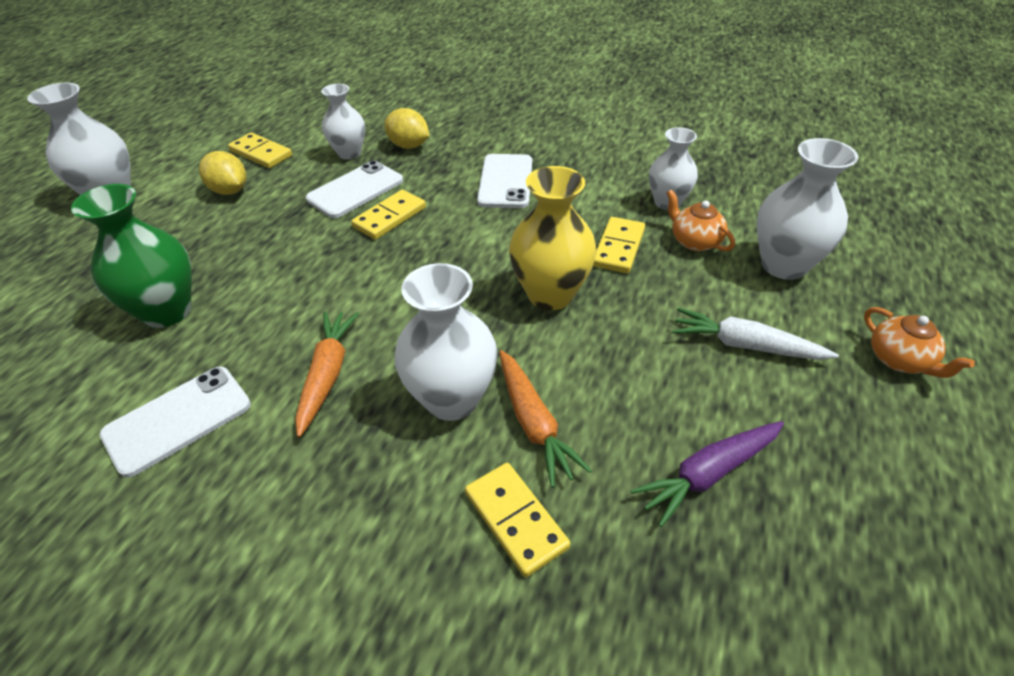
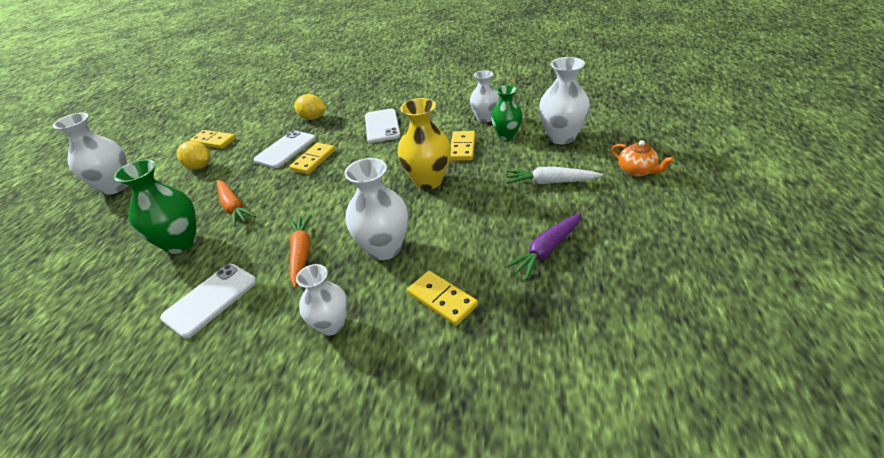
camera: 10 degrees left, 5 degrees down
(349, 153) = (274, 130): white vase -> white vase (331, 324)
(534, 423) = (438, 249): orange carrot -> orange carrot (233, 207)
(694, 241) = (506, 135): orange teapot -> green vase

